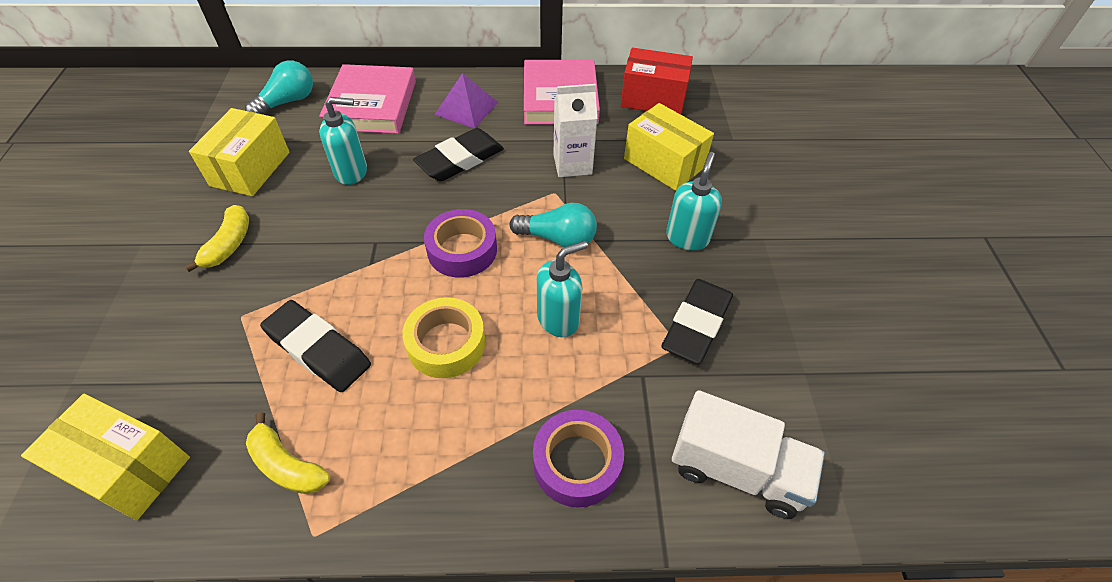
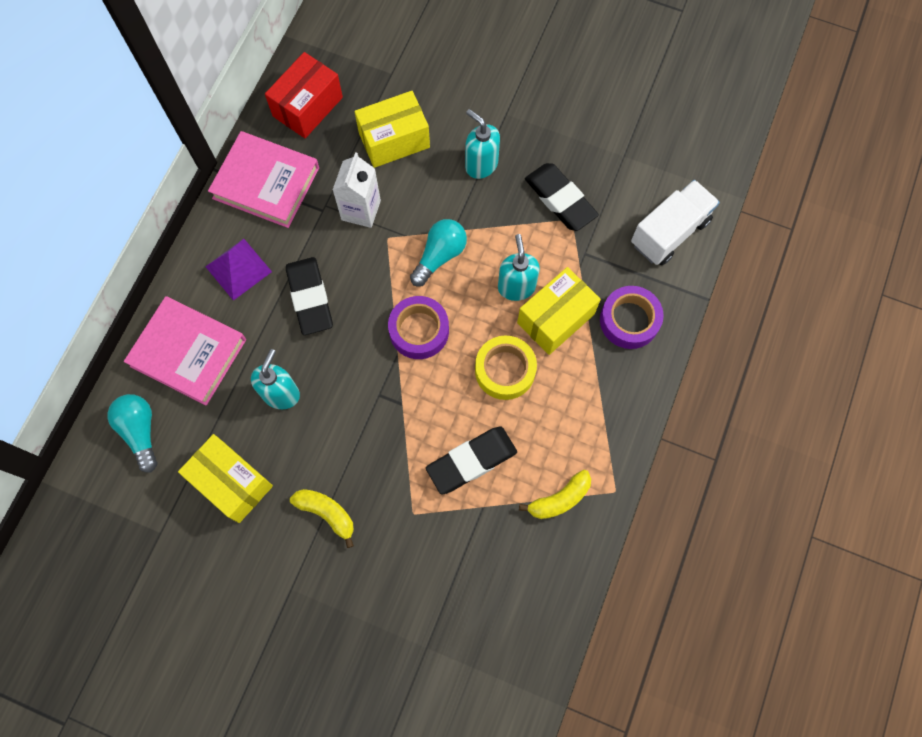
camera: 65 degrees left, 20 degrees up
(128, 468) = (519, 605): yellow box -> yellow box (555, 318)

